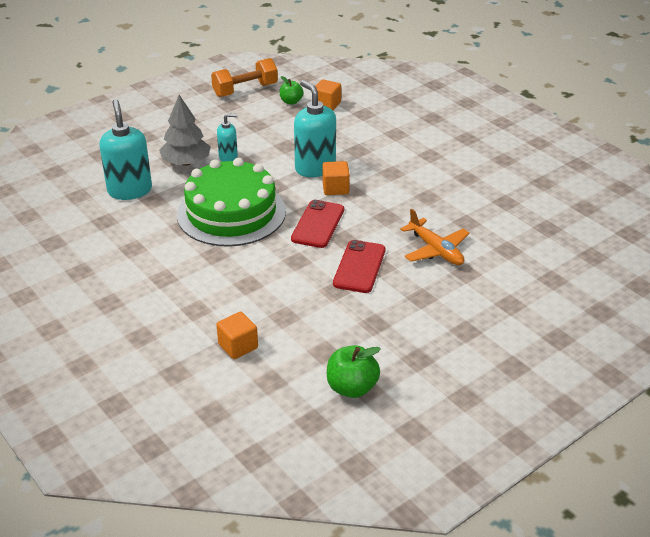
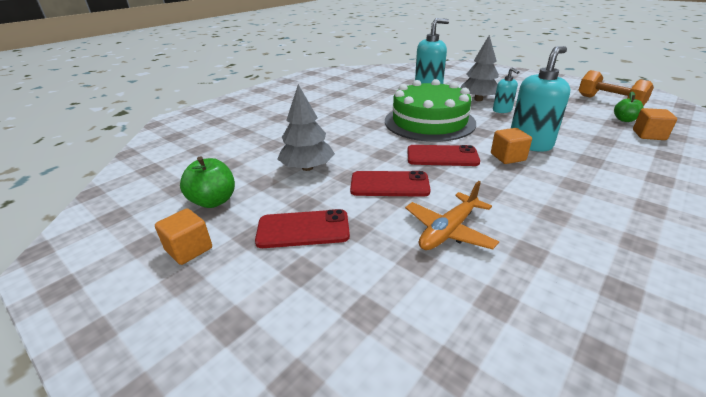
camera: 80 degrees right, 5 degrees down
(238, 346) = (269, 147): orange cube -> orange cube (189, 249)
(305, 317) = (307, 168): none -> grey tree
(415, 326) = (303, 229): none -> red phone

